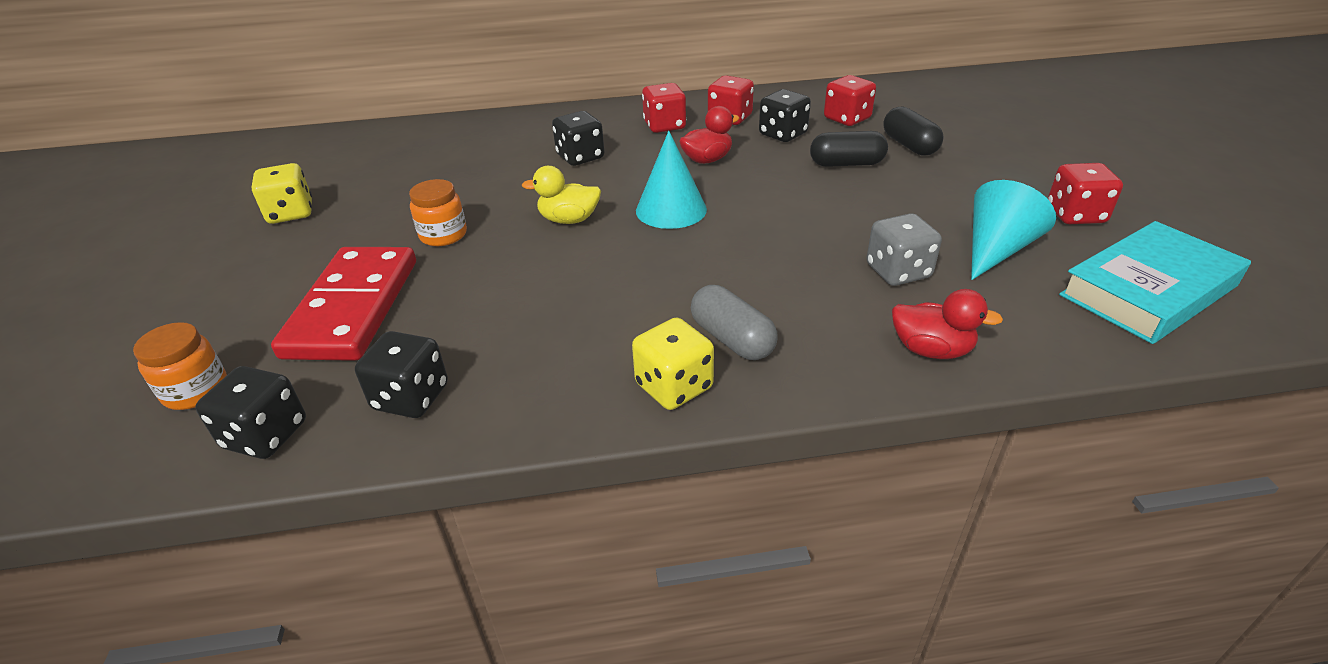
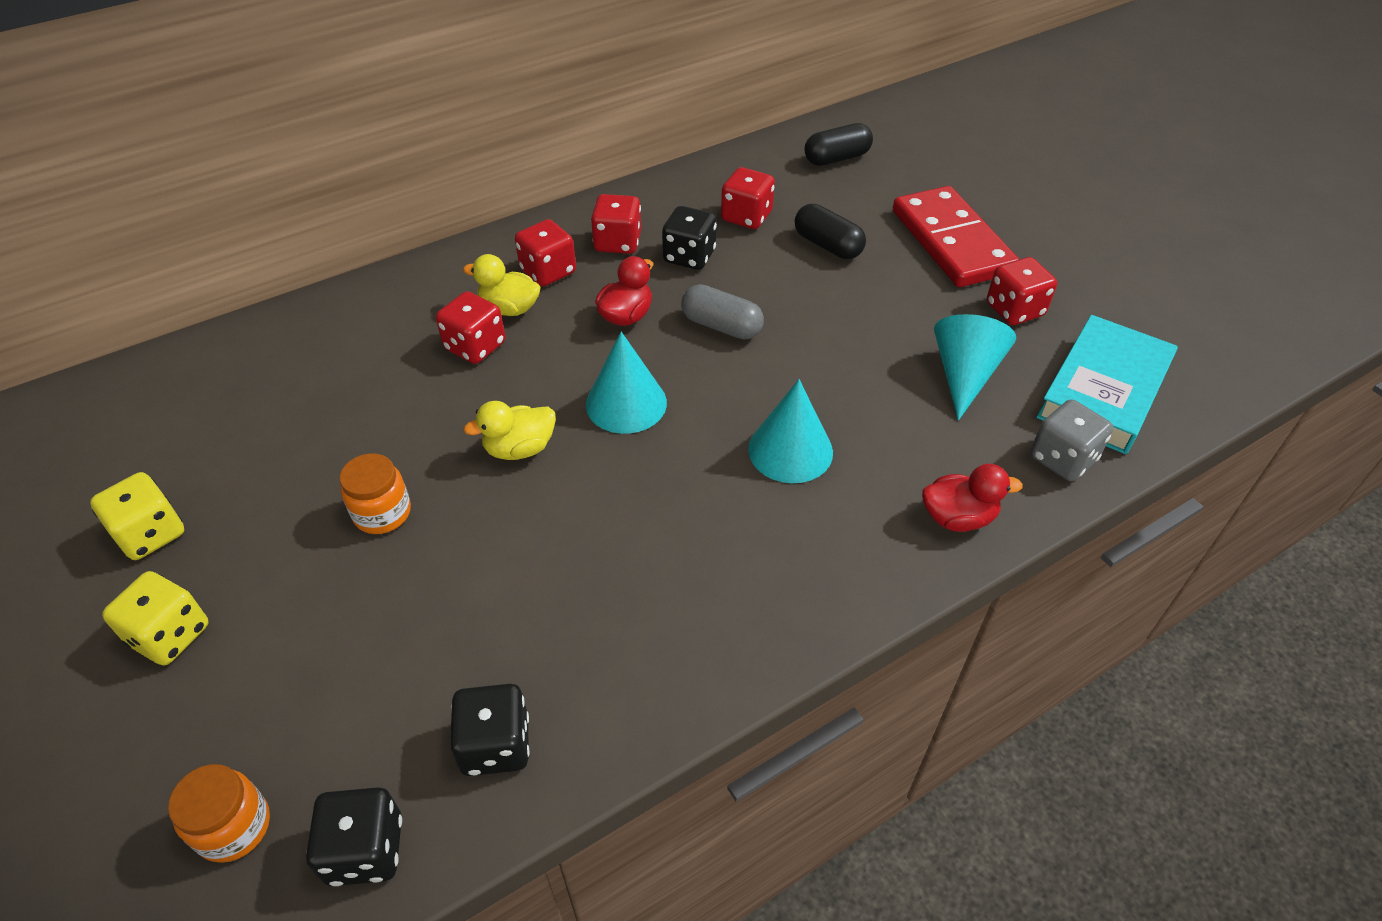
camera: 25 degrees left, 10 degrees up
(353, 307) = (344, 651): red domino -> red domino (952, 241)
(580, 157) = (475, 346): black dice -> red dice
(621, 141) = (509, 308): none -> yellow duck
(674, 386) = (753, 638): yellow dice -> yellow dice (170, 635)
(732, 339) = (778, 562): grey capsule -> grey capsule (721, 326)
(792, 267) = (790, 450): none -> turquoise cone
(846, 164) = (777, 288): black capsule -> black capsule (837, 158)
(898, 272) = (890, 428): grey dice -> grey dice (1062, 459)

